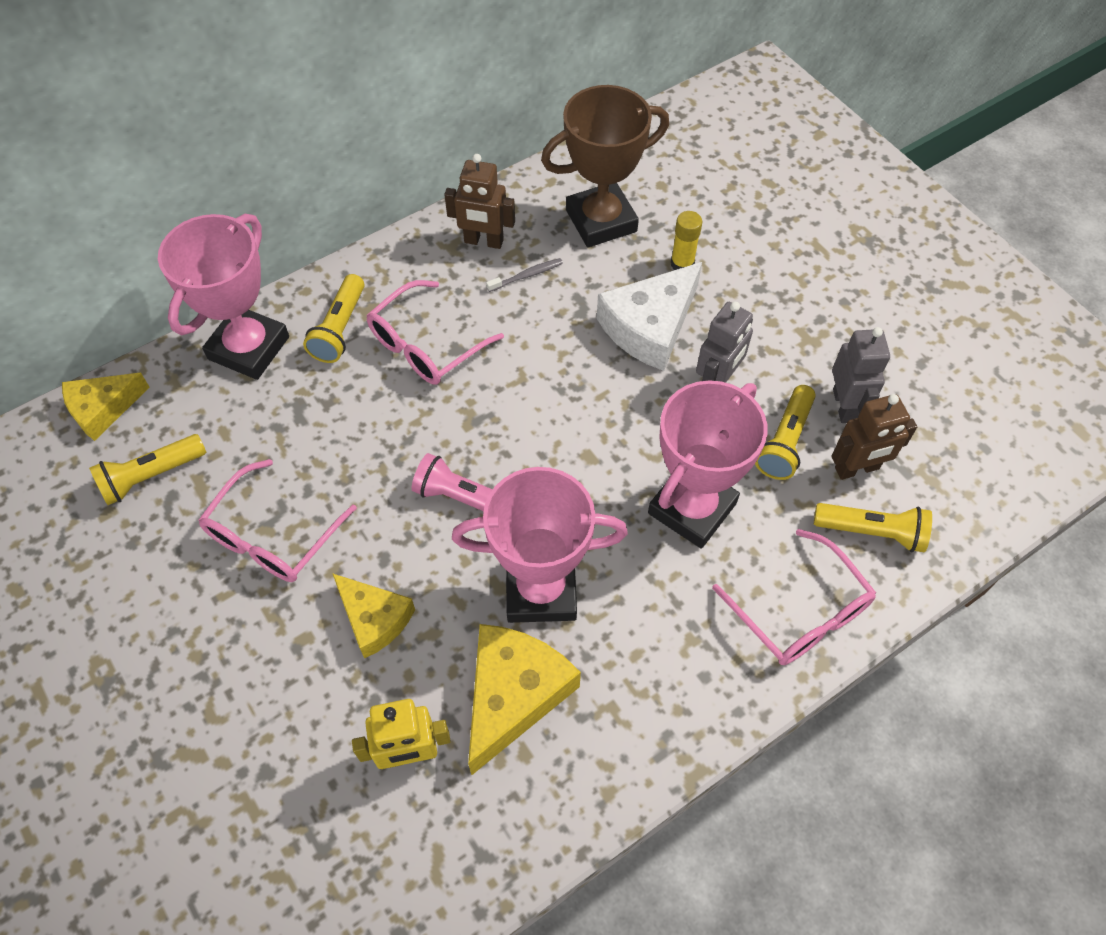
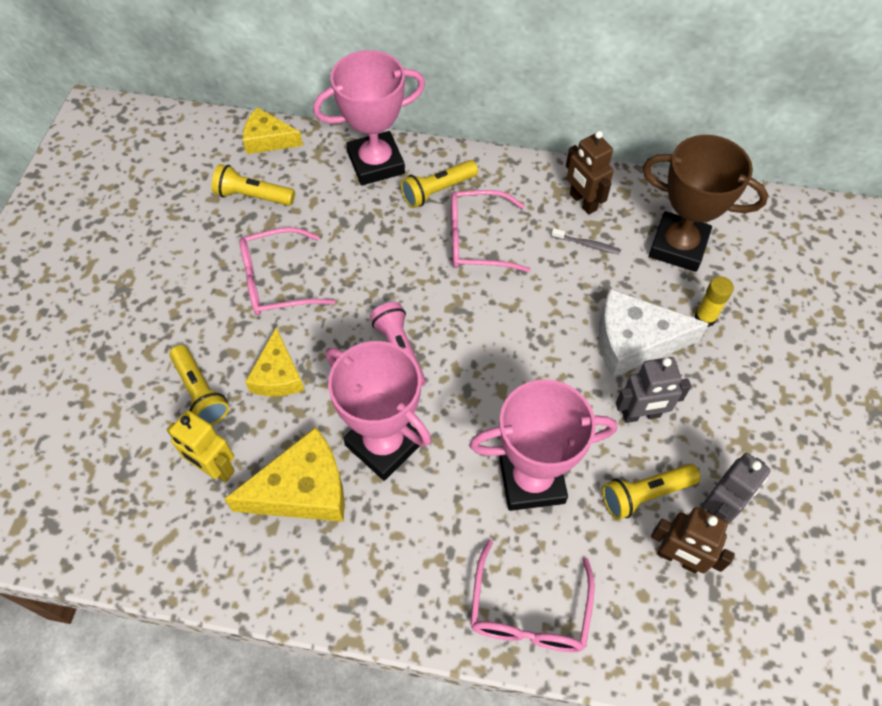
camera: 45 degrees right, 0 degrees up
(872, 532) = (640, 609): yellow flashlight -> yellow flashlight (200, 392)

